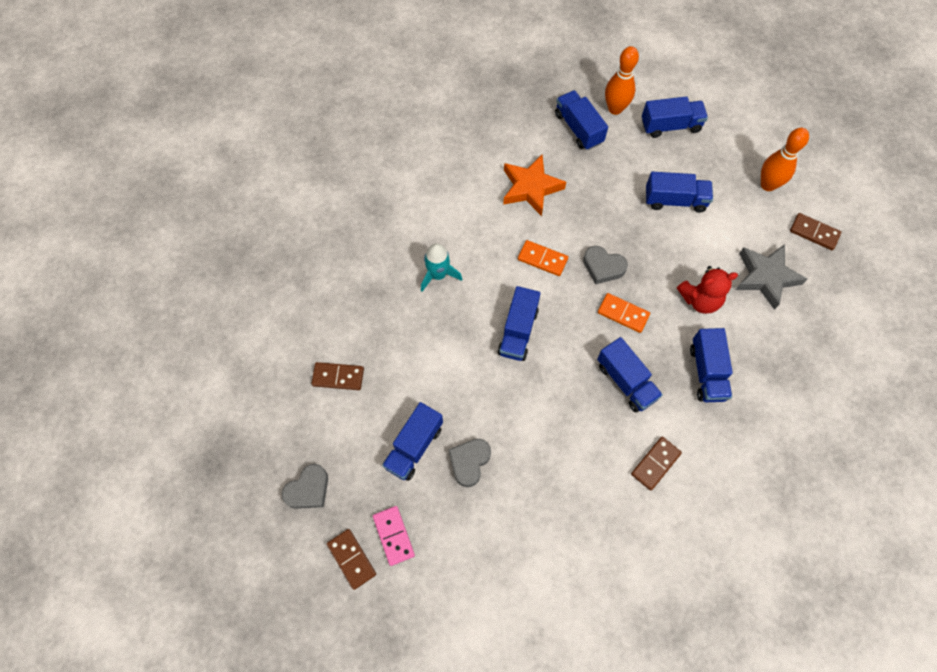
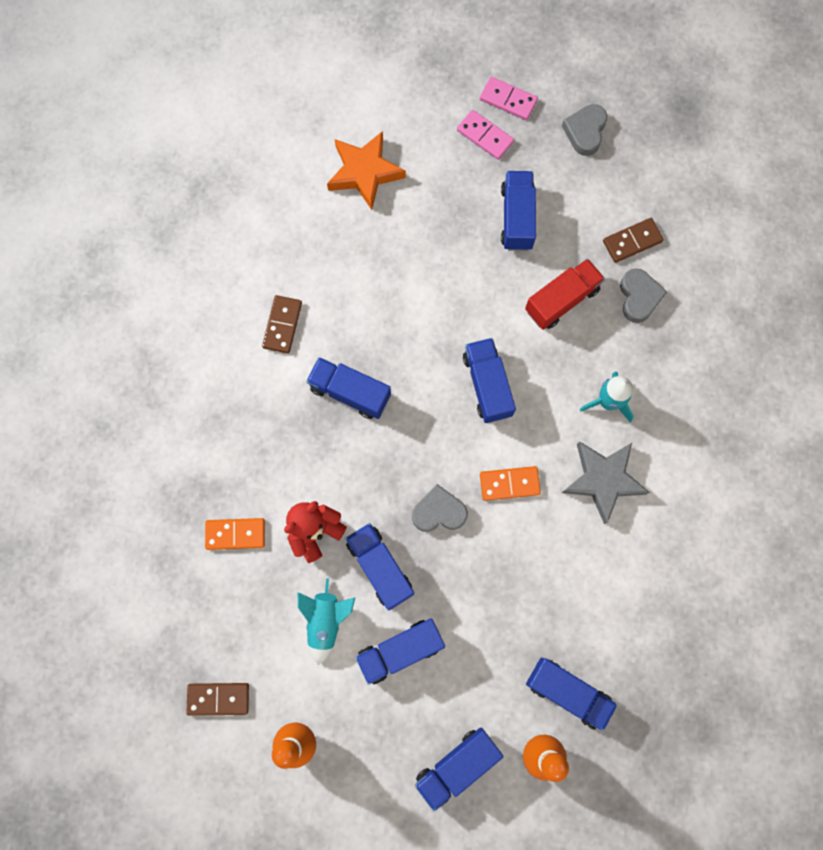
camera: 150 degrees right, 10 degrees up
(352, 559) = (508, 100): brown domino -> pink domino
(422, 362) = (561, 300): none -> red truck
(469, 462) = (457, 232): grey heart -> grey heart (639, 297)
(531, 188) = (575, 570): orange star -> orange star (364, 172)
(623, 314) = (389, 466): orange domino -> orange domino (235, 534)
(707, 372) = (271, 448): blue truck -> blue truck (380, 567)
(718, 241) = (325, 621): none -> turquoise rocket
(765, 277) = (253, 602): grey star -> grey star (603, 480)

